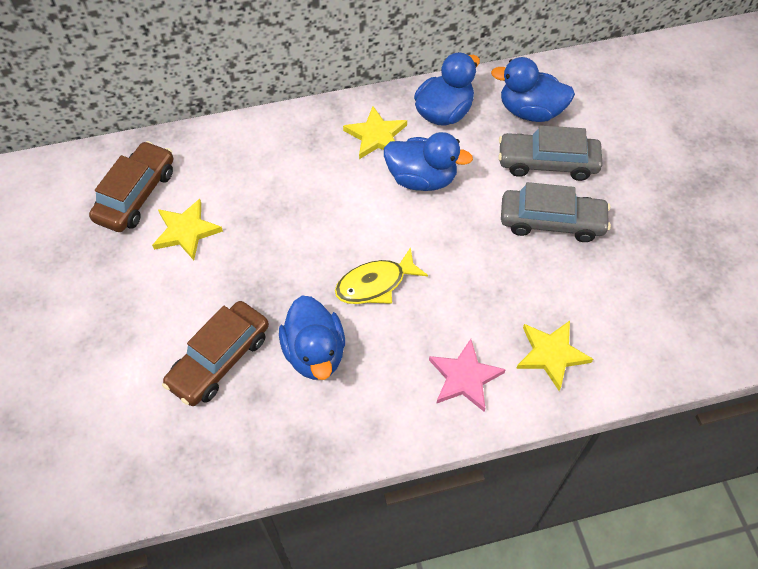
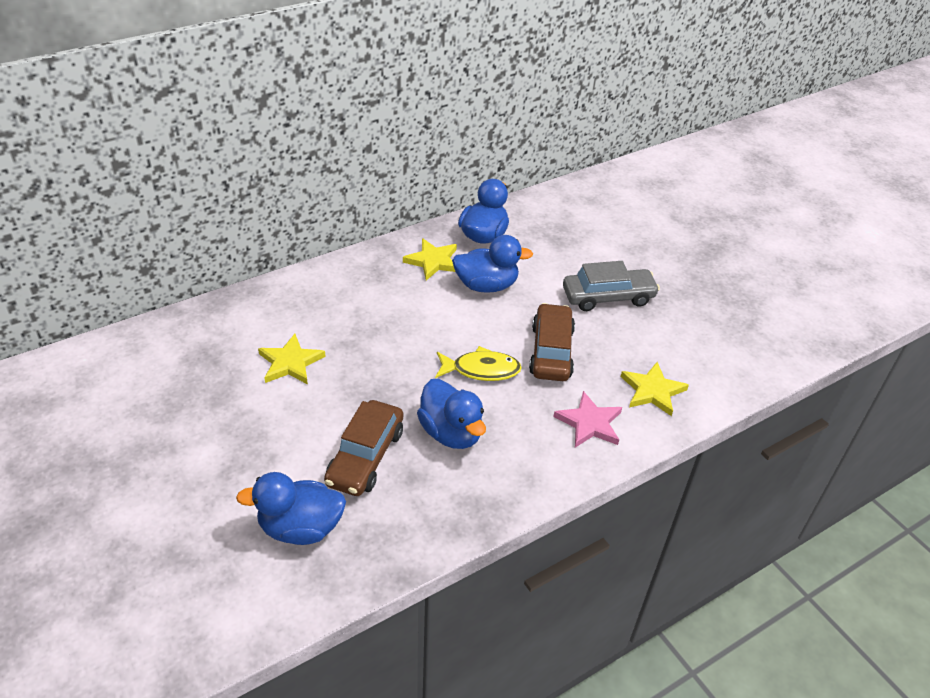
camera: 20 degrees left, 15 degrees down
(136, 195) = (230, 343): brown car -> brown car (551, 351)
(375, 284) = (481, 370): yellow fish -> yellow fish turned 135 degrees counterclockwise
(530, 111) = (554, 223): blue duck -> blue duck (300, 528)
(547, 163) = (585, 256): grey car -> none

